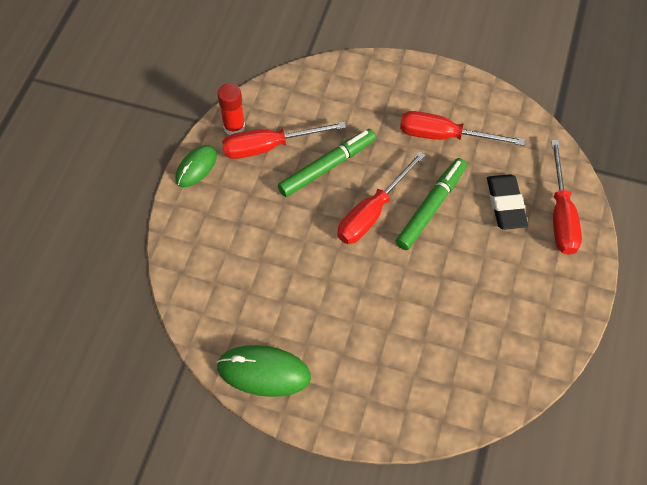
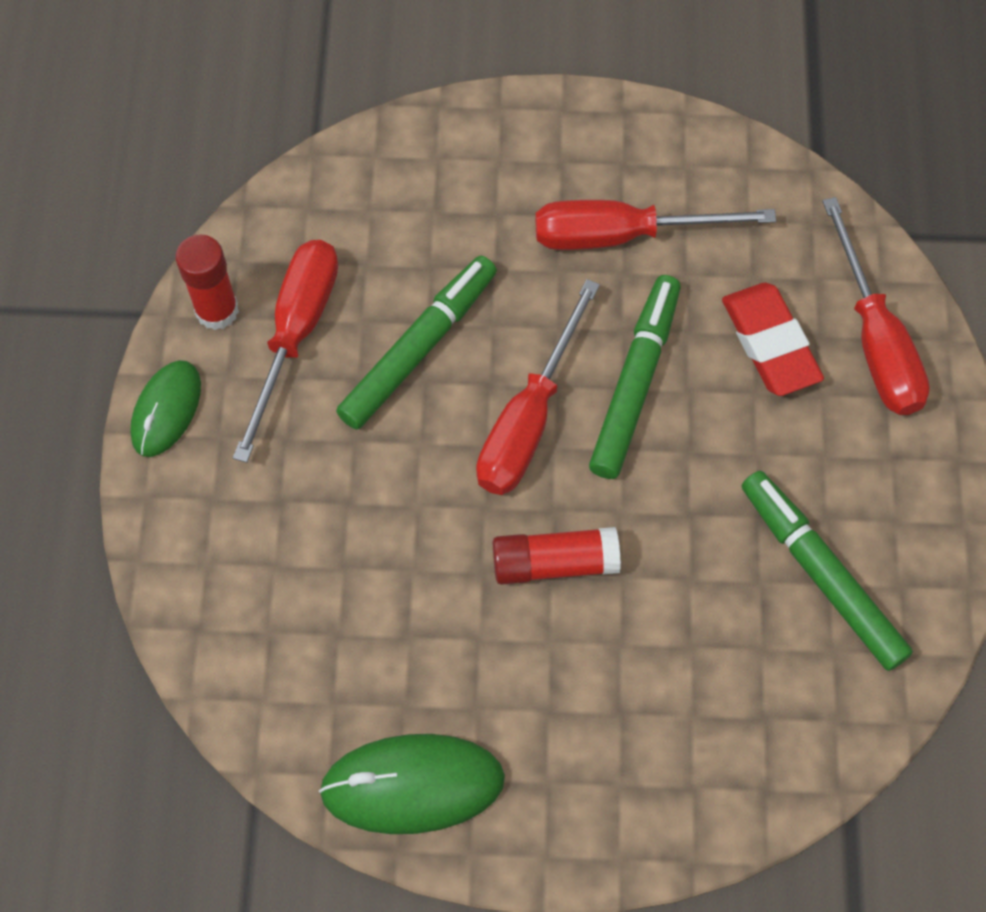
camera: 15 degrees left, 5 degrees up
(269, 146) = (296, 334): red screwdriver -> red screwdriver turned 135 degrees clockwise
(365, 283) = (554, 563): none -> red glue stick
(501, 322) = (821, 574): none -> green marker
(505, 204) = (769, 343): black eraser -> red eraser

